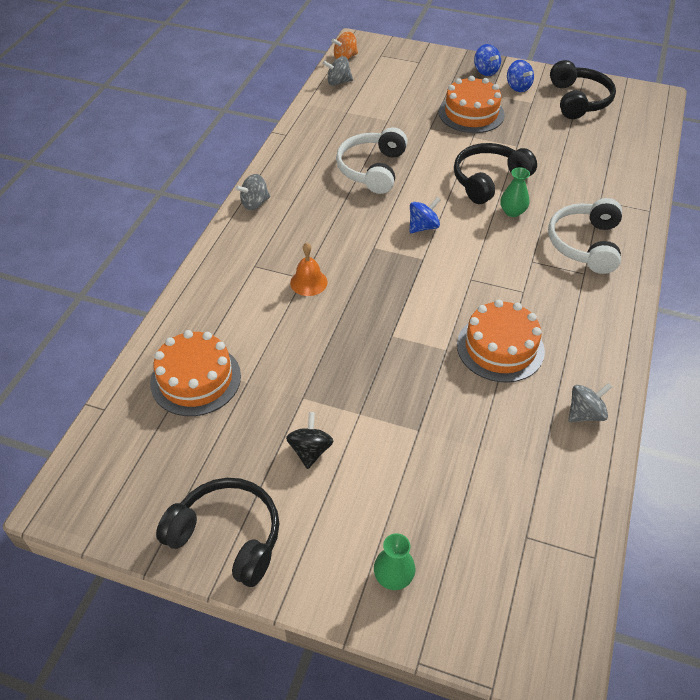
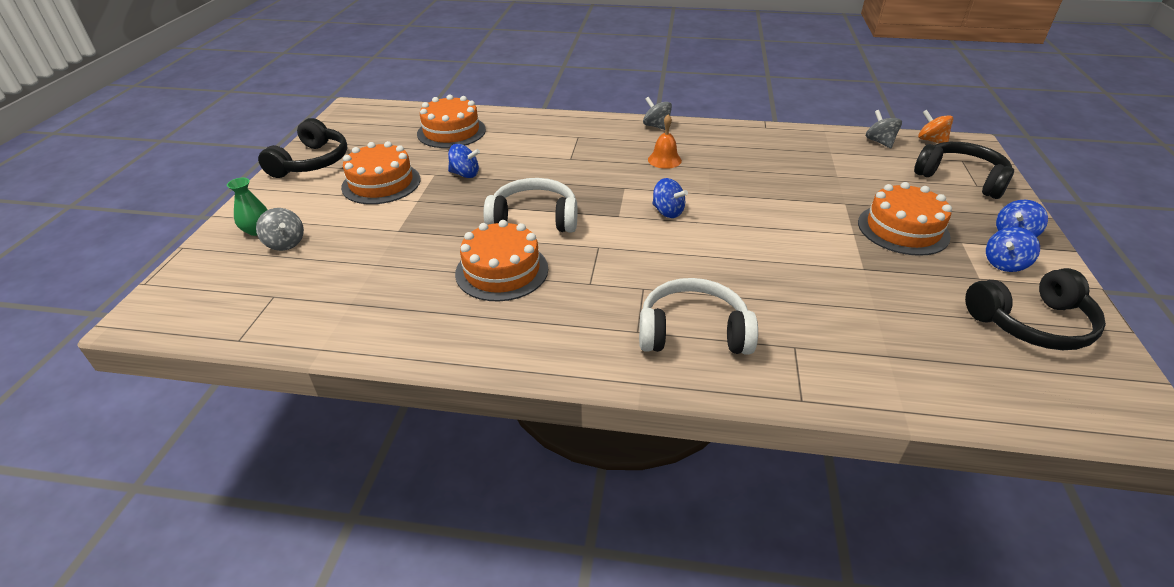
camera: 80 degrees right, 10 degrees down
(308, 282) = (565, 161): orange bell -> orange bell (664, 160)
(310, 450) = (381, 183): black spinning top -> orange cake
(311, 369) = (465, 174): none -> blue spinning top
(372, 169) = (743, 175): white headphones -> white headphones (534, 219)
(489, 180) = (774, 250): black headphones -> black headphones (961, 178)
(512, 212) = (726, 270): green vase -> none
(585, 414) = (413, 332): grey spinning top -> grey spinning top (285, 243)

